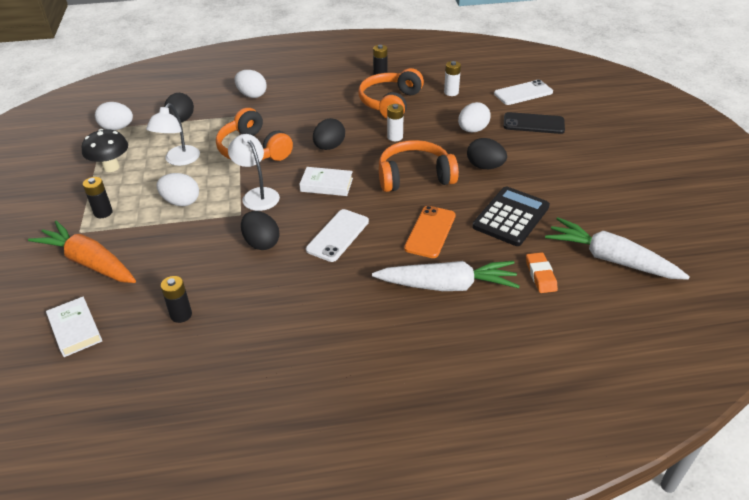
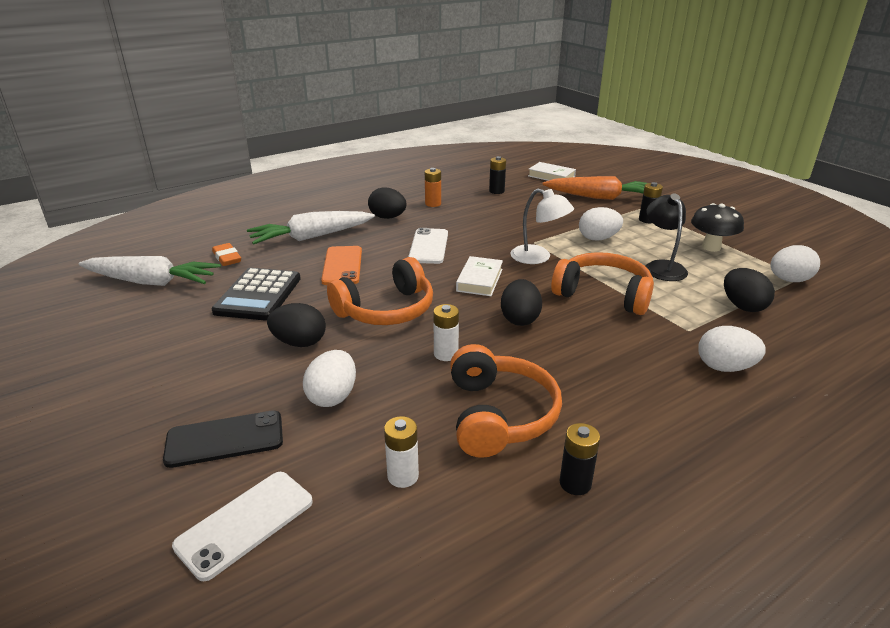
camera: 155 degrees right, 10 degrees down
(179, 160) = (662, 267): white lamp -> black lamp
(261, 243) = (489, 229): black egg -> black egg (387, 217)
(279, 310) = (433, 204): none -> orange battery
(326, 185) = (479, 280): white book -> white book turned 60 degrees counterclockwise

